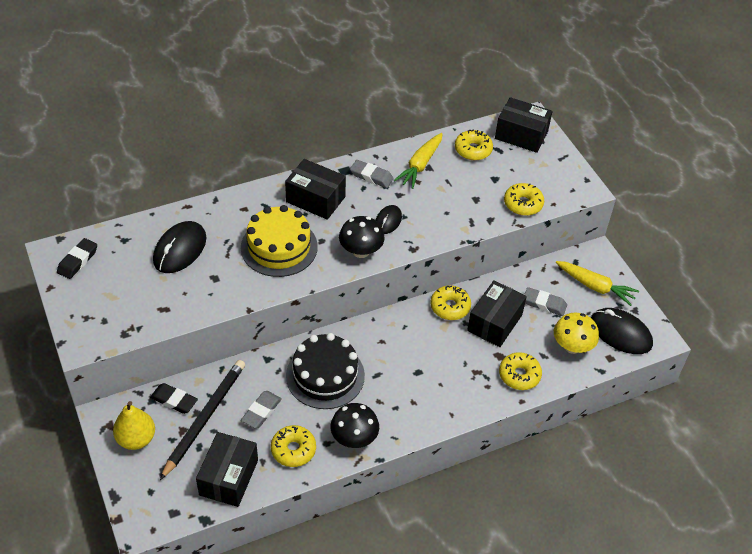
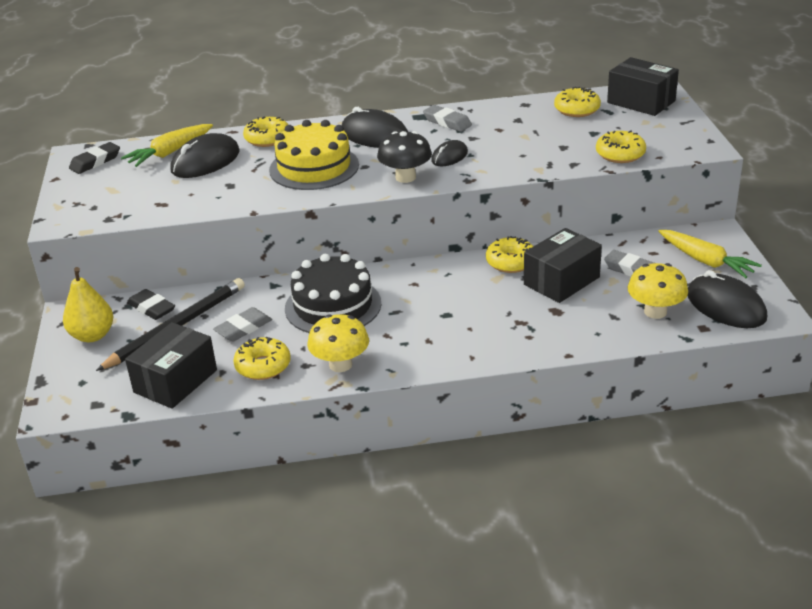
camera: 20 degrees right, 15 degrees down
(315, 199) = (374, 135): black box -> black mouse
(354, 438) = (340, 364): black mushroom -> yellow mushroom
(420, 165) = (508, 117): yellow carrot -> yellow carrot (170, 153)
(519, 375) = (574, 331): yellow donut -> yellow donut (267, 139)

